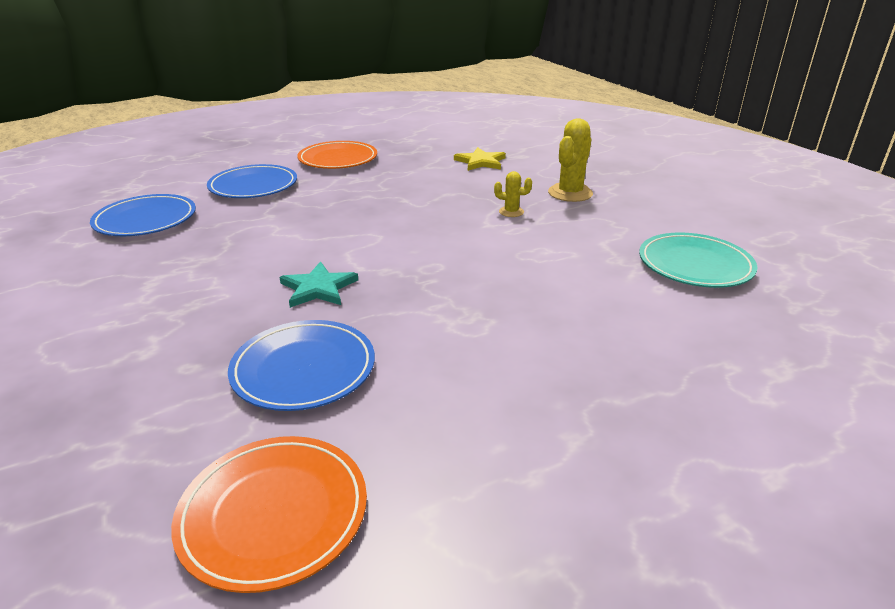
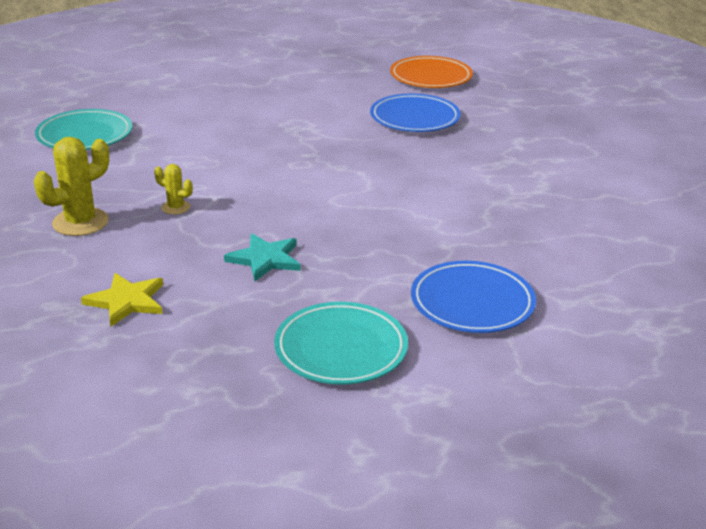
camera: 165 degrees left, 0 degrees up
(145, 220) = (590, 261): blue plate -> none
(318, 288) = (399, 161): turquoise star -> turquoise star (265, 259)
(338, 159) = (341, 348): orange plate -> turquoise plate

